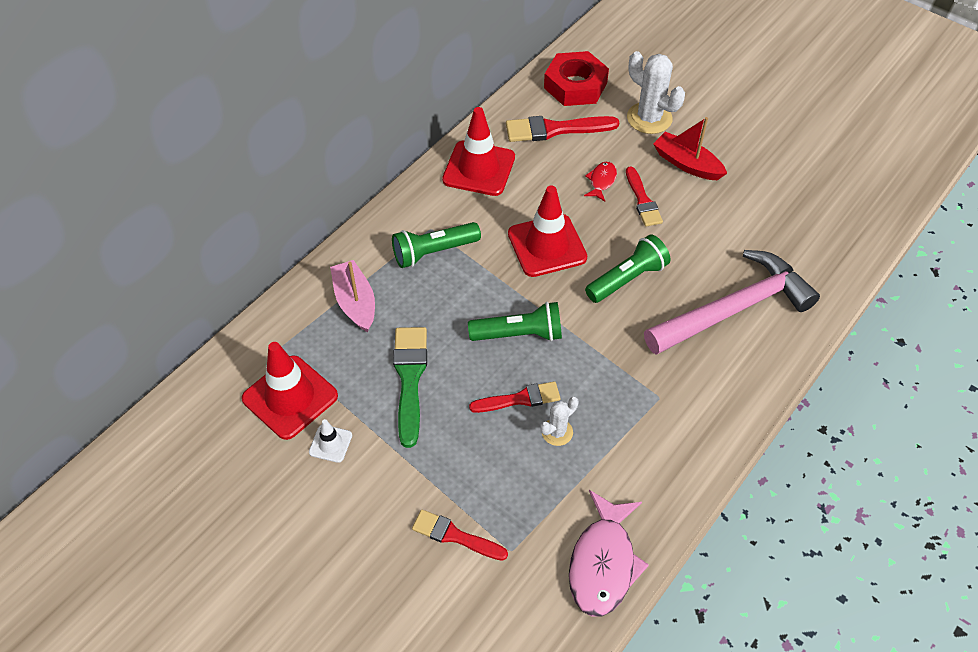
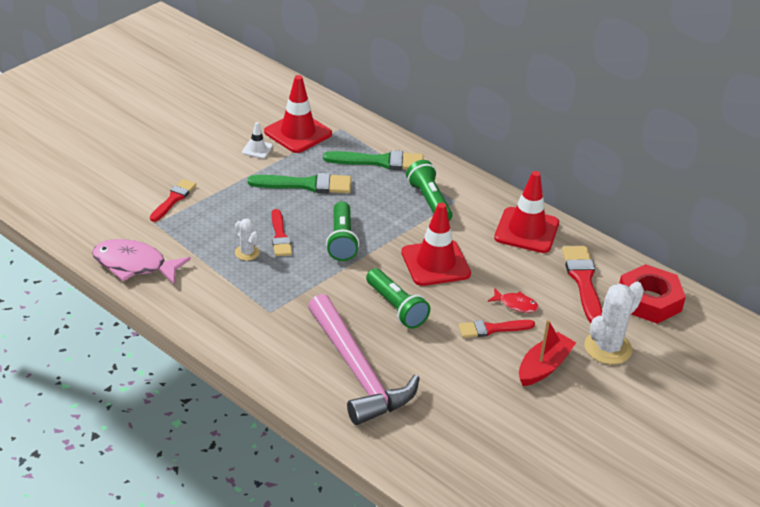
camera: 90 degrees right, 15 degrees down
(355, 302) = (379, 162): pink boat -> green brush

